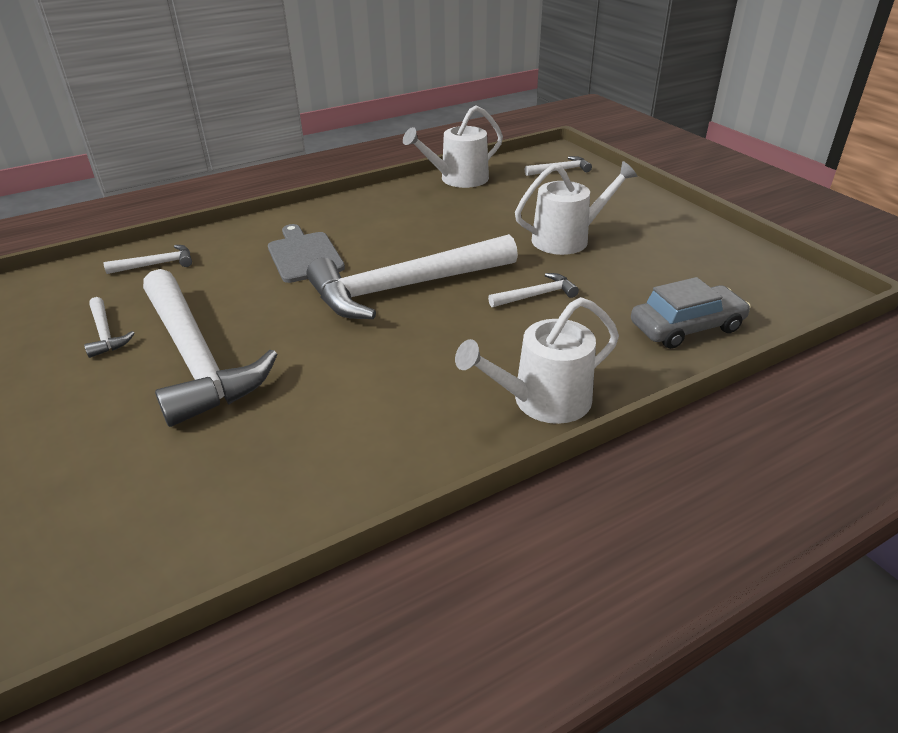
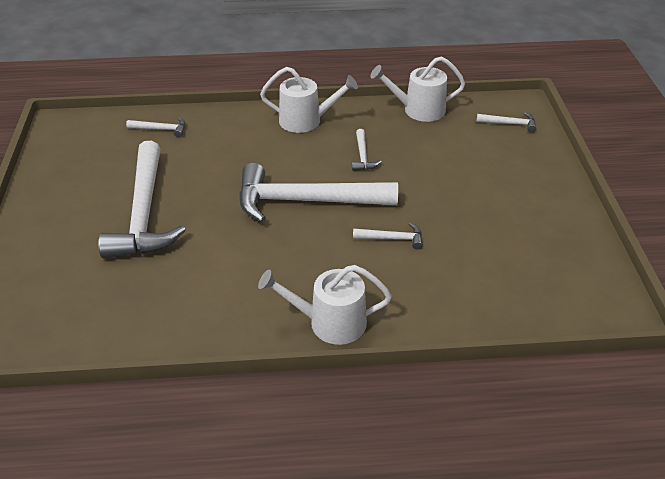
camera: 25 degrees right, 5 degrees up
(105, 333) = (104, 177): white hammer -> white hammer (363, 156)
(304, 255) = (258, 151): grey cutting board -> none
(567, 239) = (456, 195): white watering can -> white watering can (305, 121)
(686, 327) = (480, 303): grey car -> none

